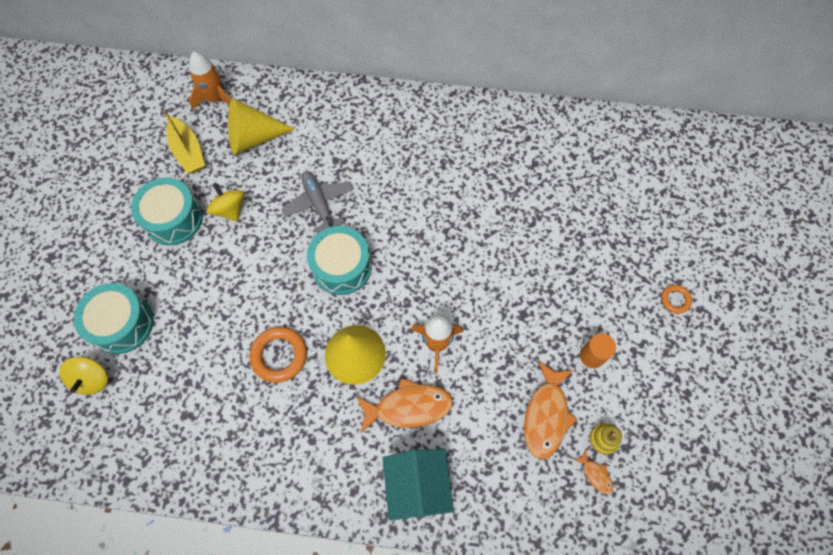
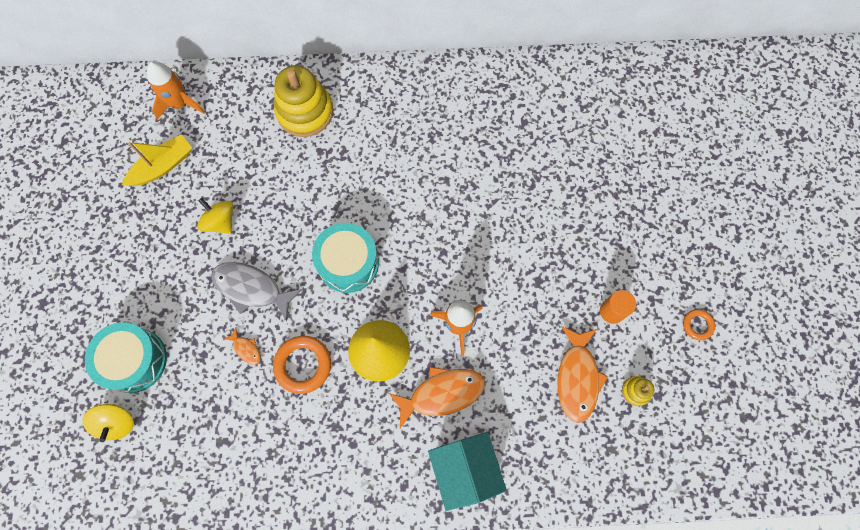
camera: 10 degrees left, 5 degrees up
(173, 219) = (163, 241): turquoise drum -> none
(188, 151) = (163, 166): yellow boat -> yellow boat turned 90 degrees counterclockwise
(245, 275) = (251, 289): none -> grey fish
(253, 138) = (229, 140): yellow cone -> none
(319, 204) = (312, 200): grey plane -> none
(329, 123) = (305, 112): none -> yellow stacking toy
(595, 474) = (633, 427): orange fish -> orange fish (246, 349)
(675, 300) = (684, 241): orange ring -> orange ring (697, 325)

